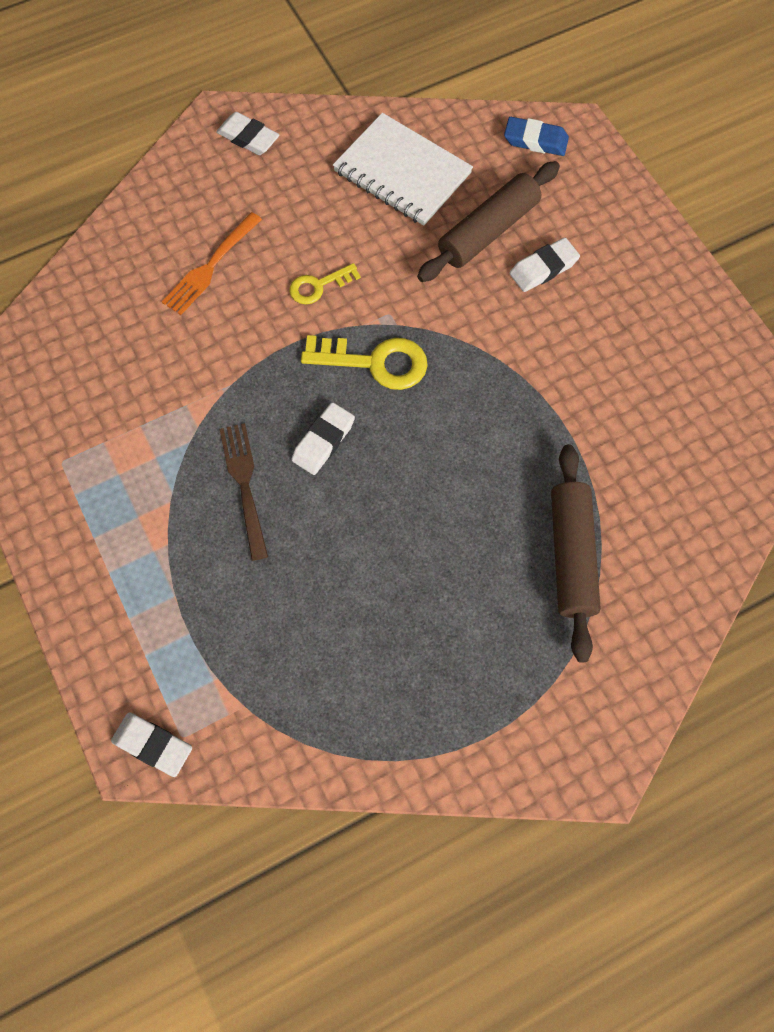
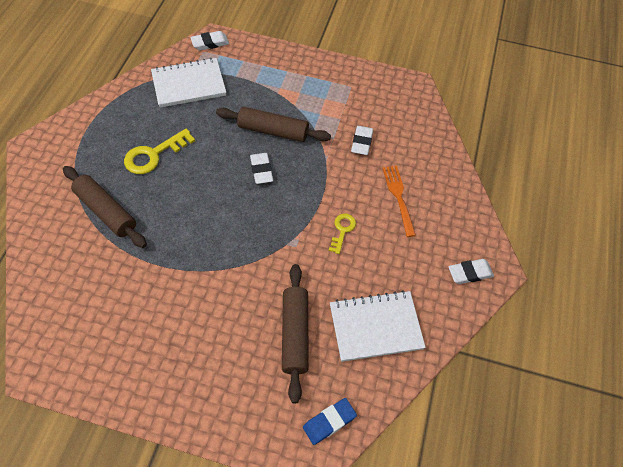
camera: 130 degrees right, 10 degrees down
(245, 486) = (273, 131): brown fork -> brown rolling pin
(271, 682) = (189, 84): none -> white notebook
(375, 362) = (276, 219): yellow key -> yellow key (154, 155)
(543, 268) = (244, 339): white eraser -> white eraser (361, 142)

